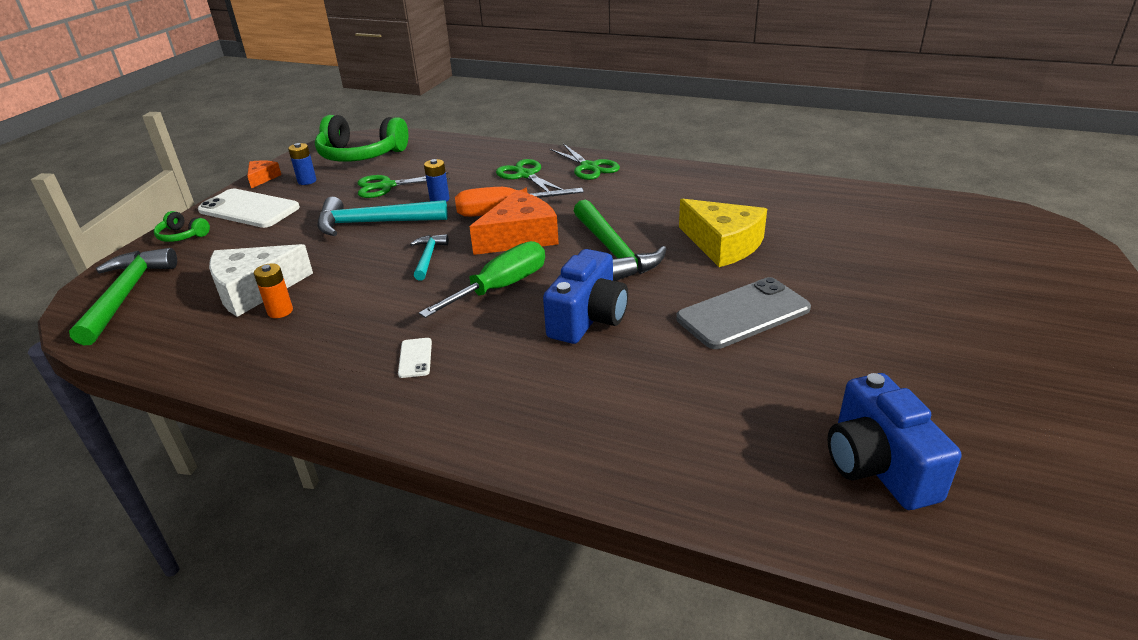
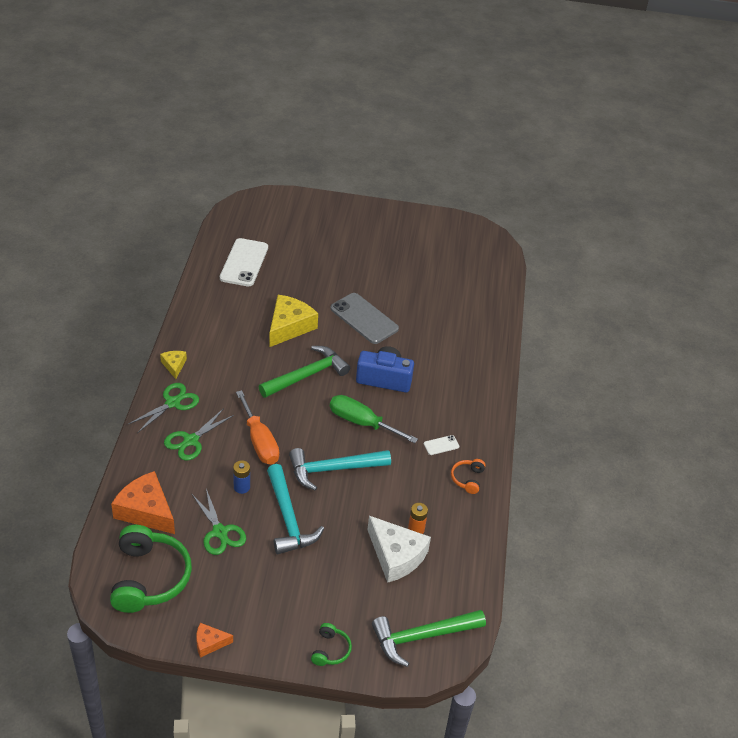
camera: 110 degrees left, 10 degrees up
(249, 209) = (275, 622): white phone -> white phone (244, 263)
(307, 181) = (213, 600): blue battery -> none
(329, 375) = (467, 479): none -> orange headphones
(428, 257) = (333, 469): turquoise hammer -> turquoise hammer, size x1.87
(520, 237) = (296, 425): orange cheese -> orange cheese (146, 511)
(652, 168) = (174, 365): none -> yellow cheese
(878, 466) = (461, 283): blue camera -> none

